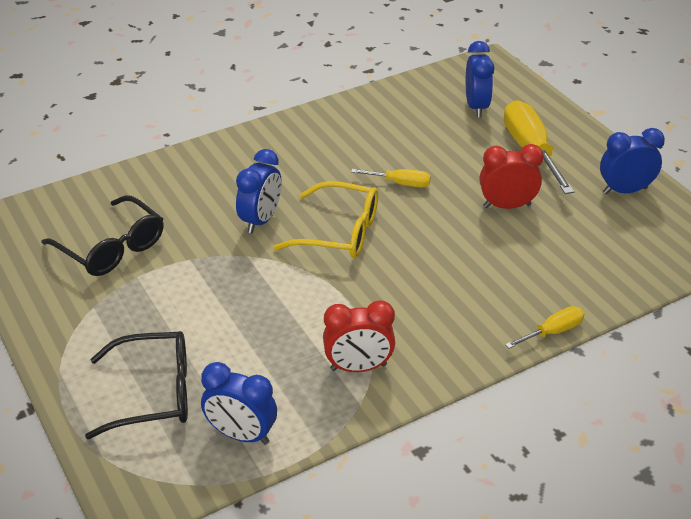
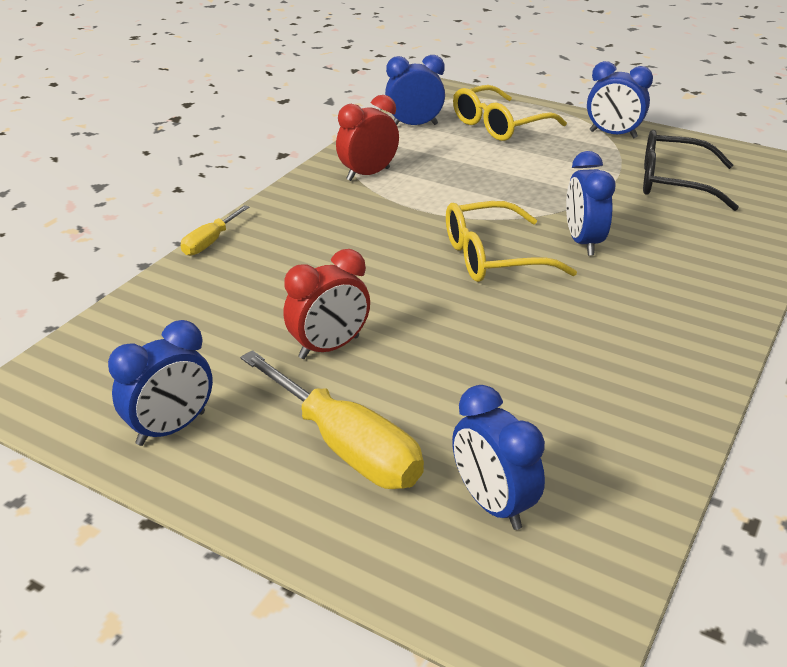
camera: 150 degrees right, 5 degrees down
(68, 328) = (613, 134): none -> blue clock
(154, 393) = (499, 125): black glasses -> yellow glasses
(400, 183) = (483, 330): yellow screwdriver -> none

